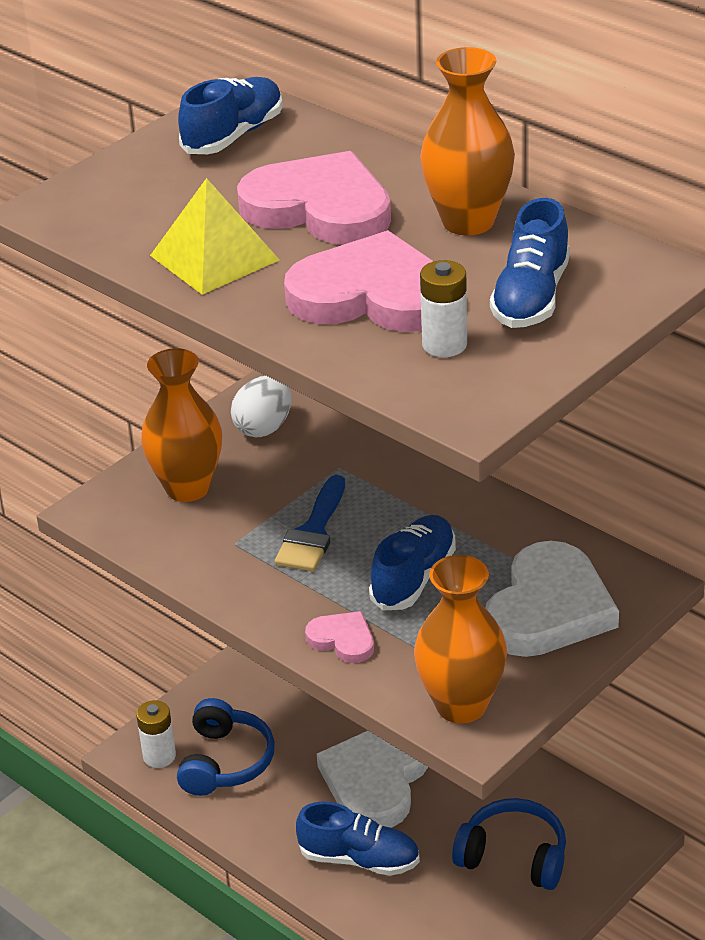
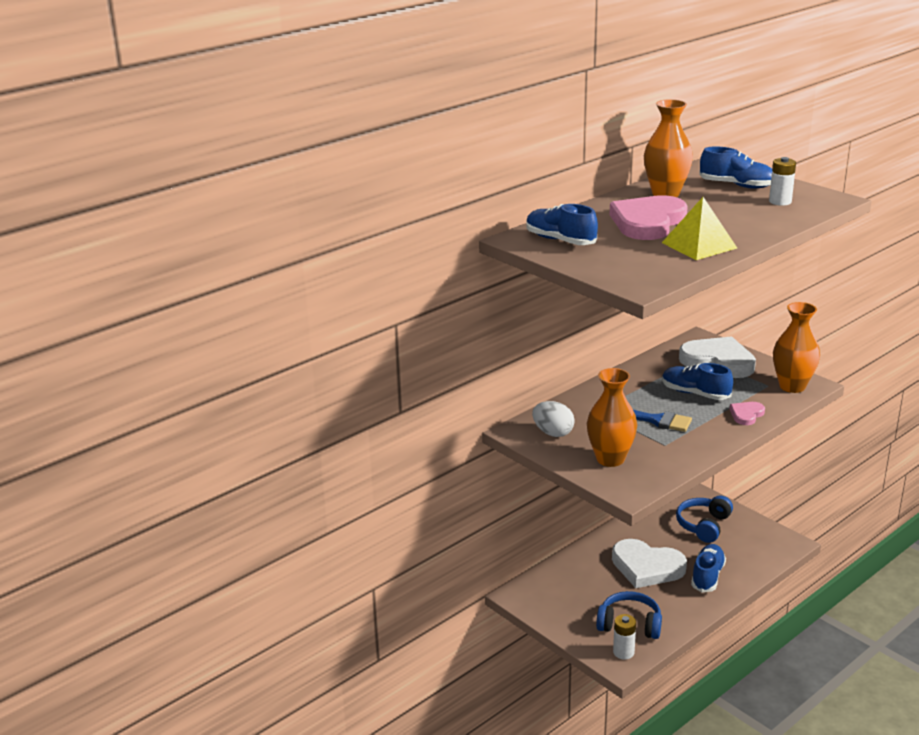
camera: 85 degrees left, 10 degrees down
(372, 295) = (736, 213): pink heart -> none

